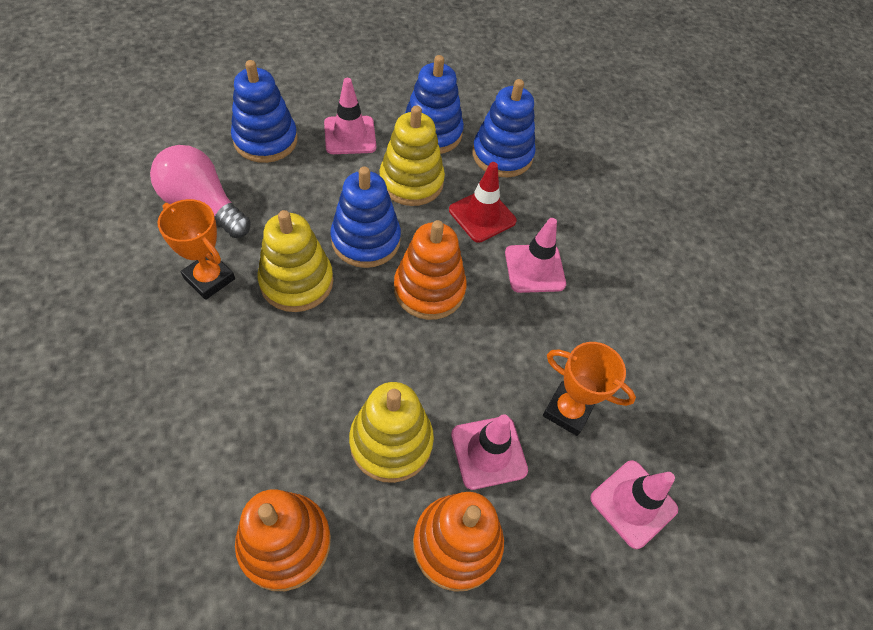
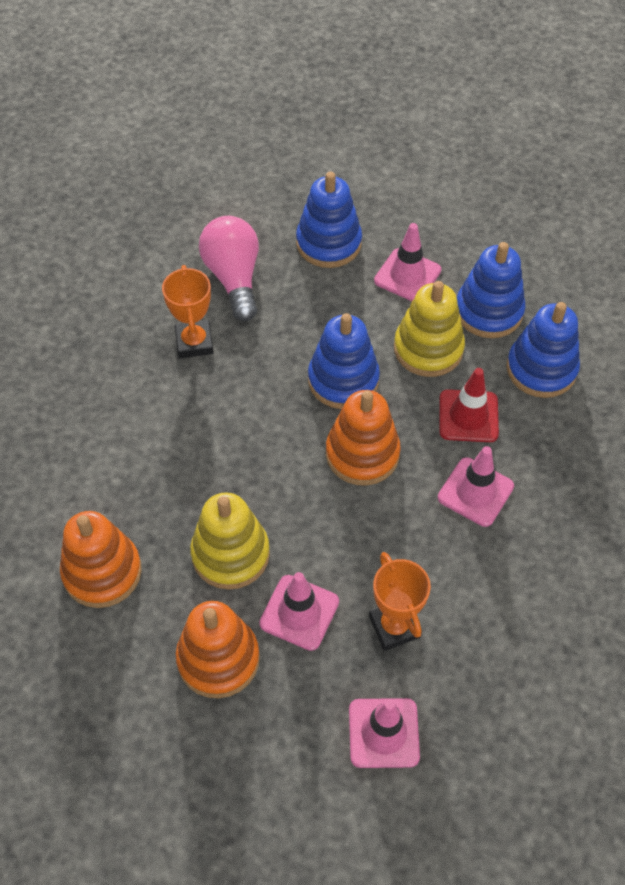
camera: 45 degrees right, 0 degrees up
(296, 282) = (258, 383): yellow stacking toy -> none

